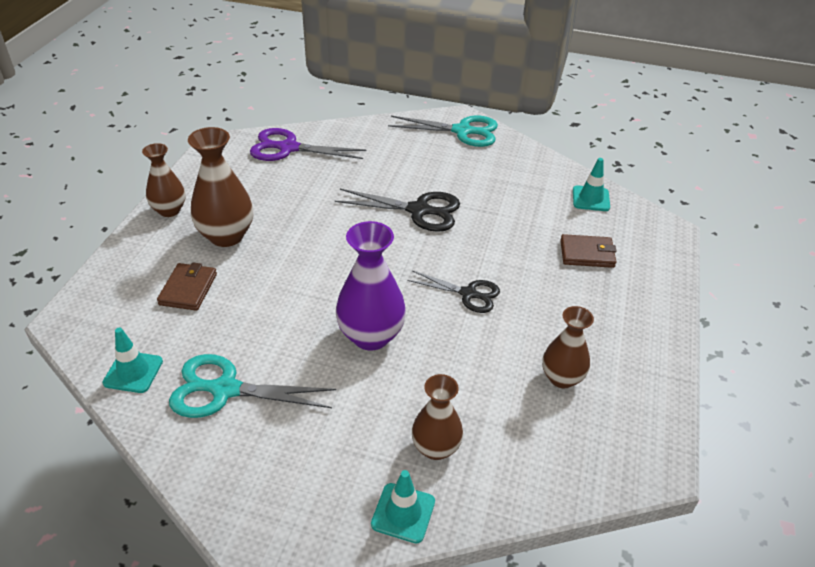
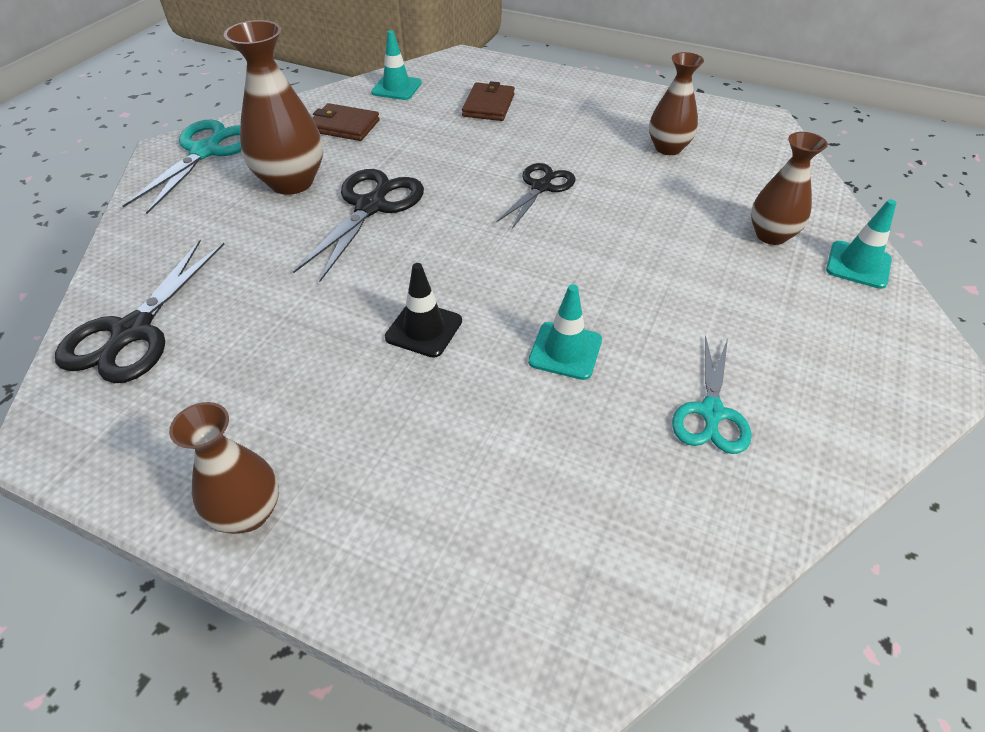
camera: 80 degrees left, 5 degrees up
(133, 372) = (686, 536): turquoise traffic cone -> turquoise traffic cone (565, 351)
(188, 289) = (492, 468): brown wallet -> brown wallet (344, 126)
(225, 389) = (711, 412): turquoise scissors -> turquoise scissors, size x0.66
(226, 236) = (360, 418): brown vase -> brown vase (291, 182)
(288, 148) = (133, 331): purple scissors -> black scissors
(297, 250) = (424, 329): none -> black traffic cone
(371, 336) = (608, 268): purple vase -> none

